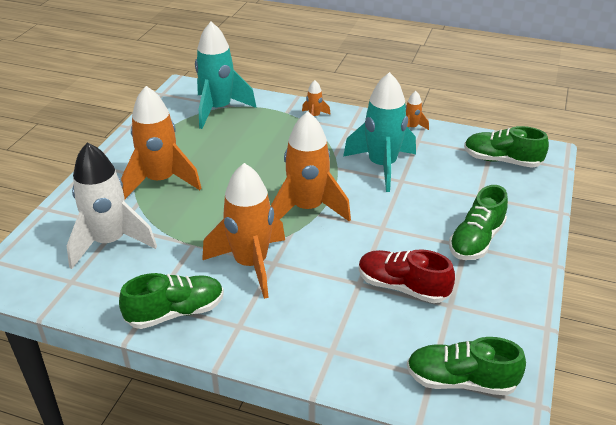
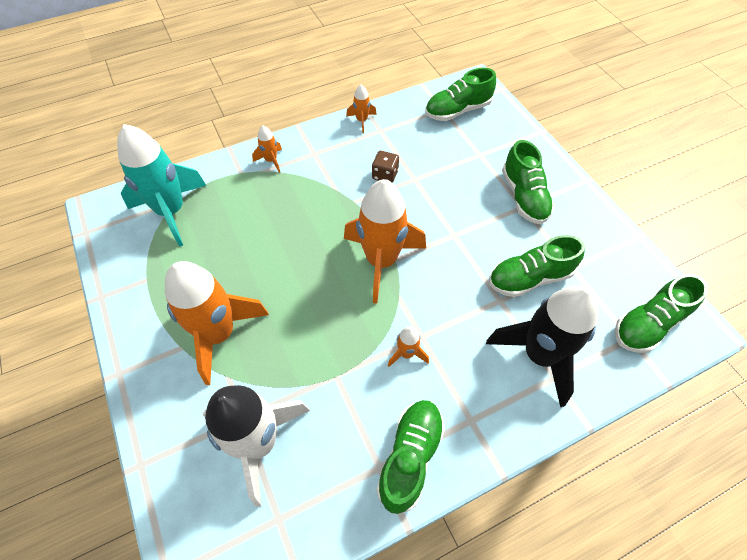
camera: 45 degrees left, 20 degrees up
(251, 264) = (407, 353): orange rocket -> orange rocket, size x0.44
(340, 331) = (539, 355): none -> black rocket
(382, 166) = (385, 175): turquoise rocket -> brown dice
(402, 287) = (529, 278): red shoe -> green shoe

